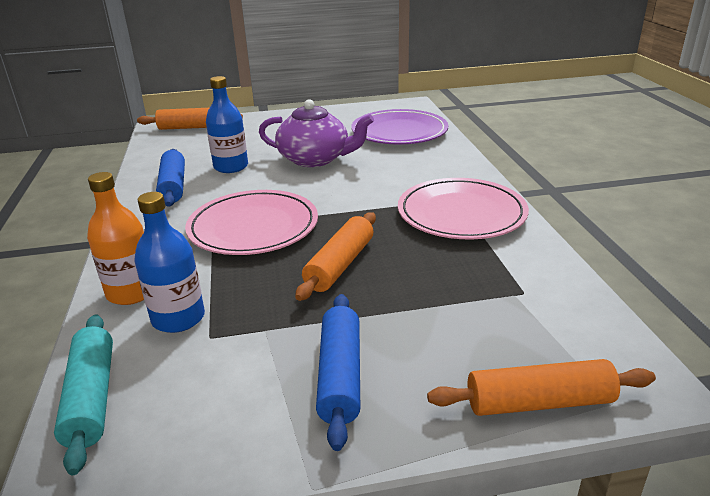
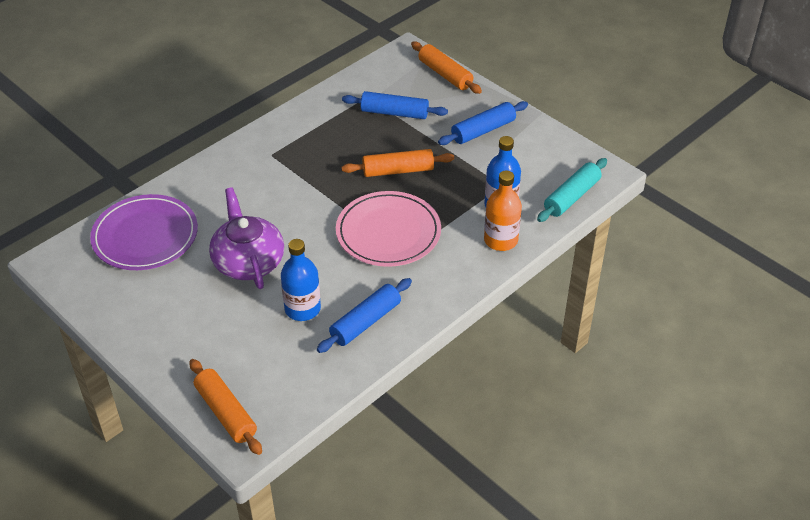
camera: 125 degrees left, 15 degrees up
(461, 213) = (292, 145): pink plate -> none
(464, 303) = (394, 113): none -> blue rolling pin

